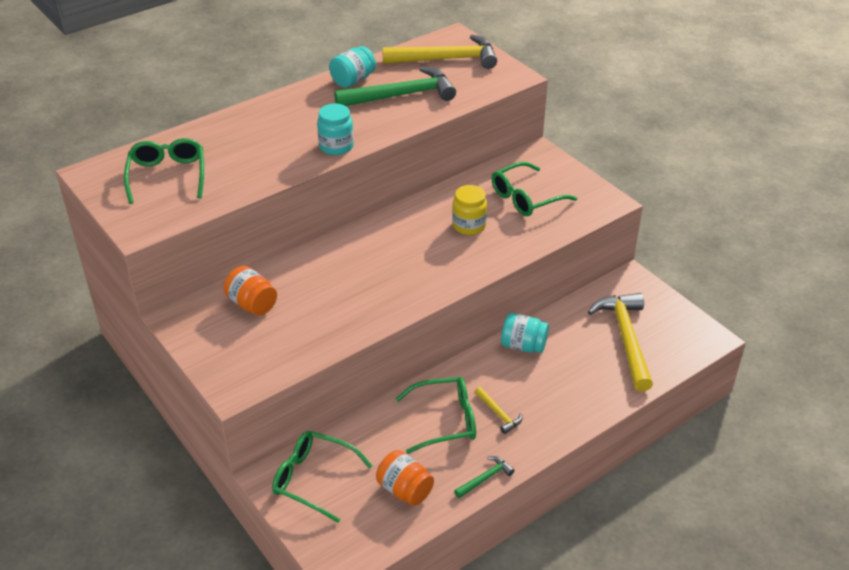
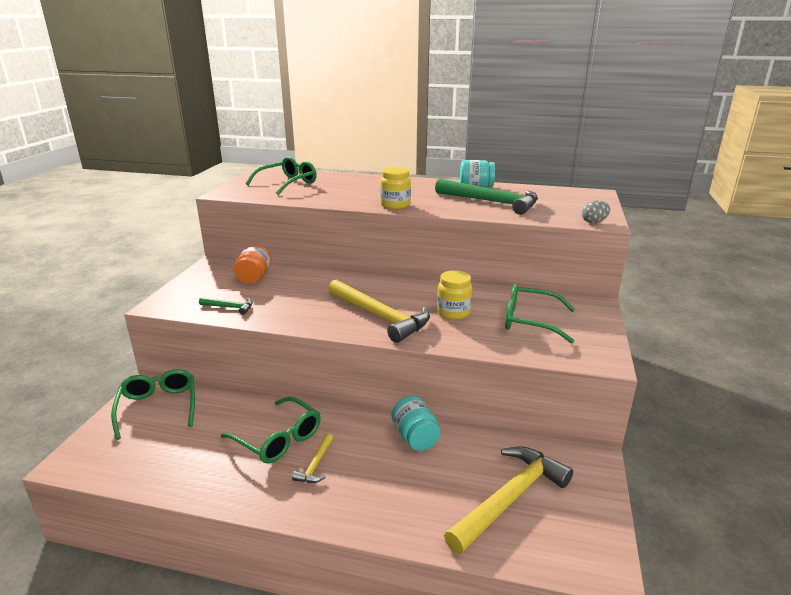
camera: 50 degrees right, 15 degrees down
(336, 146) = (395, 205): turquoise jar -> yellow jar
(405, 490) = (178, 456): orange jar -> none
(447, 59) = (564, 199): yellow hammer -> yellow hammer (380, 317)
(485, 478) = (227, 497): green hammer -> green hammer (230, 307)
(510, 80) = (594, 222): none -> grey egg

